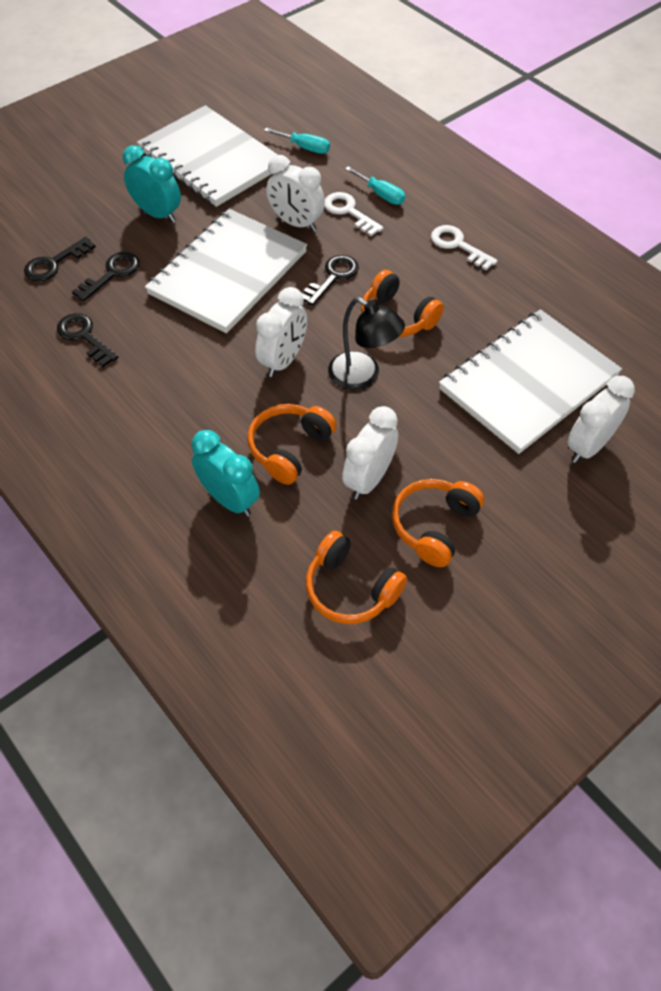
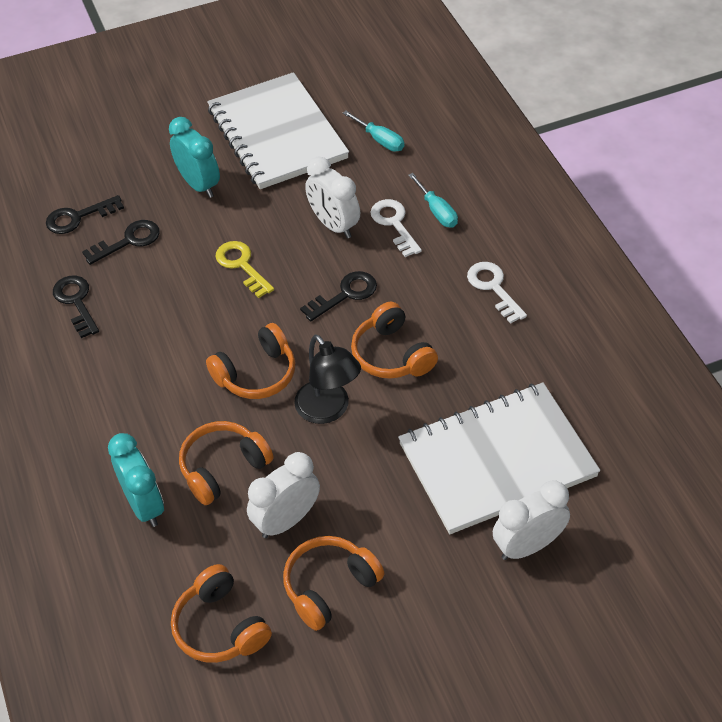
camera: 20 degrees right, 5 degrees down
(228, 273) = (241, 265): white notebook -> yellow key
(283, 360) = (256, 374): white clock -> orange headphones

